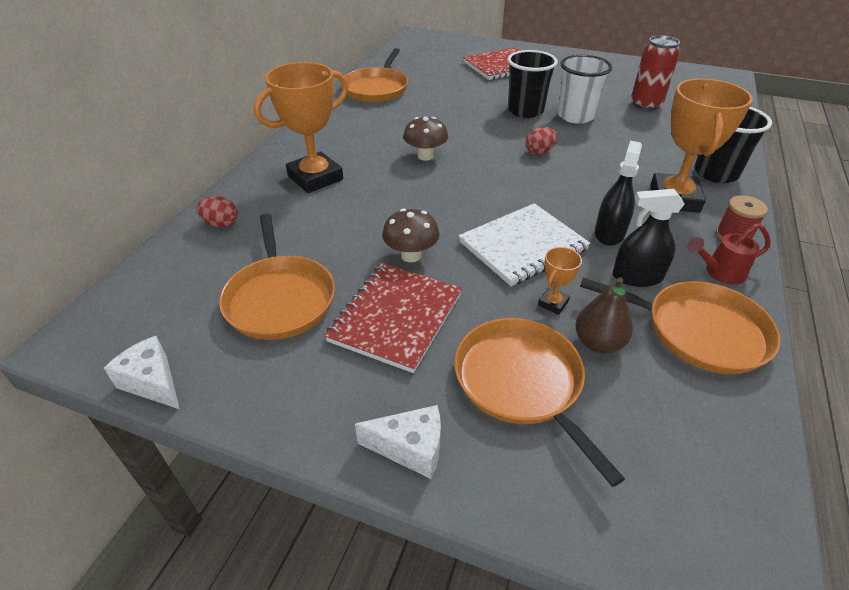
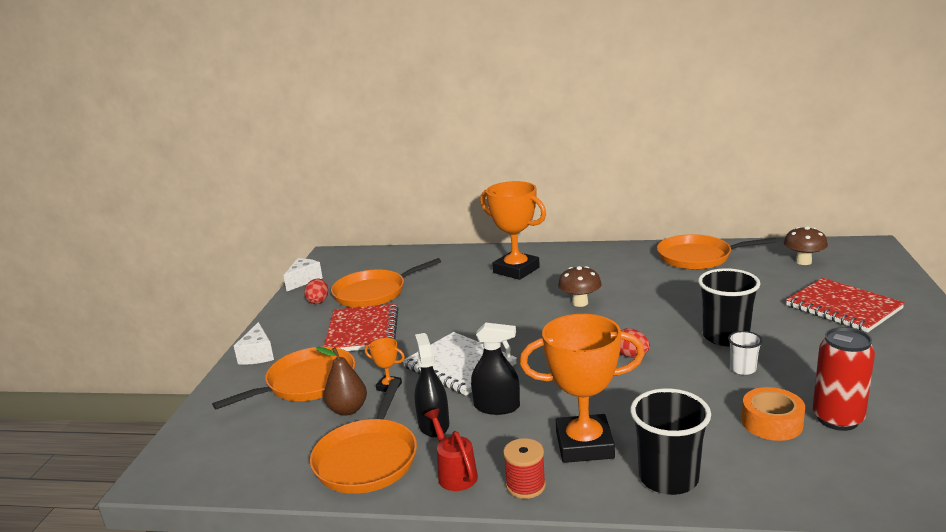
camera: 80 degrees right, 20 degrees down
(221, 224) = (443, 257): red egg -> red egg (318, 301)
(396, 317) = (362, 331): red notebook -> red notebook turned 75 degrees clockwise
(411, 255) = (430, 323): brown mushroom -> brown mushroom (803, 262)
(575, 116) = (743, 369): white cup -> white cup, size x0.52
(648, 124) = (772, 423): none -> orange tape

